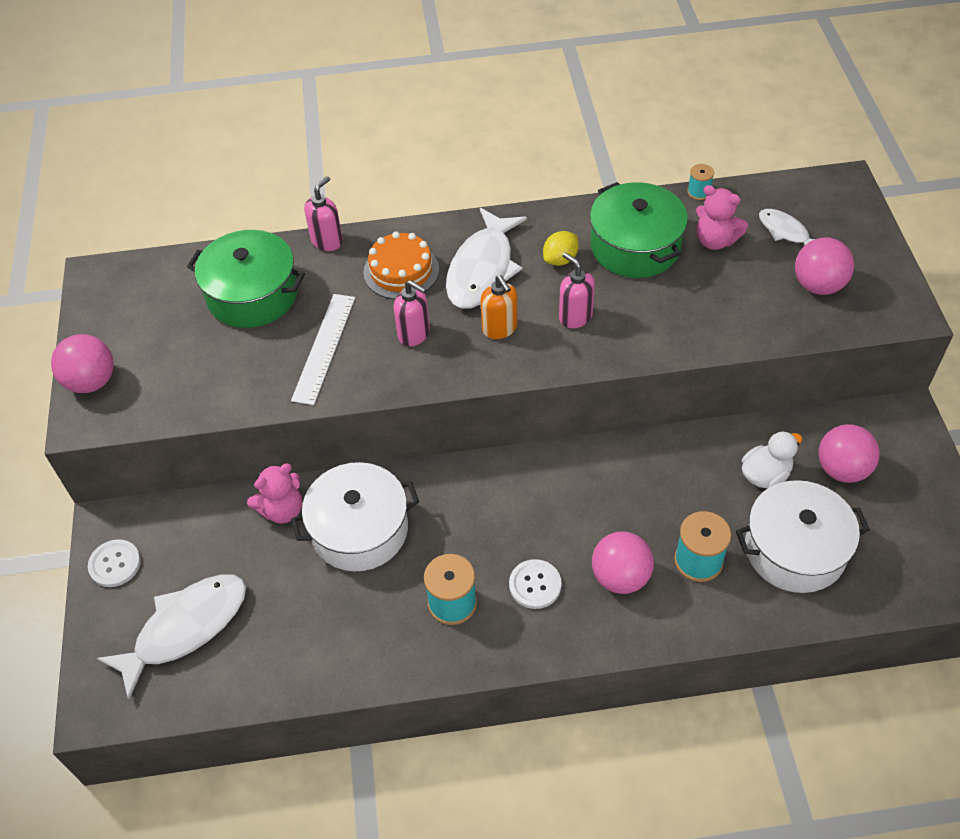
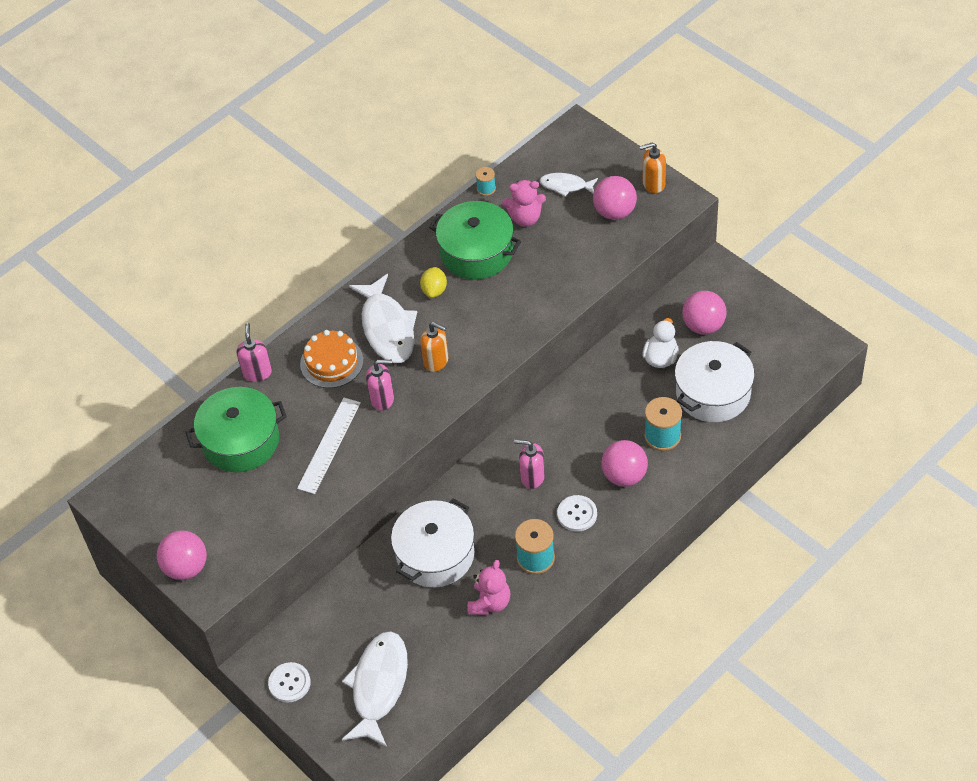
camera: 35 degrees left, 0 degrees up
(282, 510) = (371, 576): pink teddy bear -> pink teddy bear (490, 603)
(324, 348) = (329, 445): white ruler -> white ruler turned 45 degrees clockwise
(575, 316) = (479, 324): pink soap dispenser -> pink soap dispenser (532, 477)
(886, 280) = (653, 184): none -> orange soap dispenser

